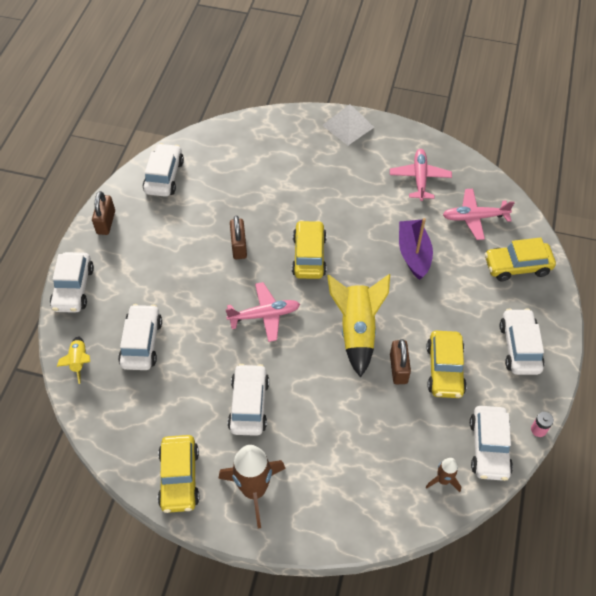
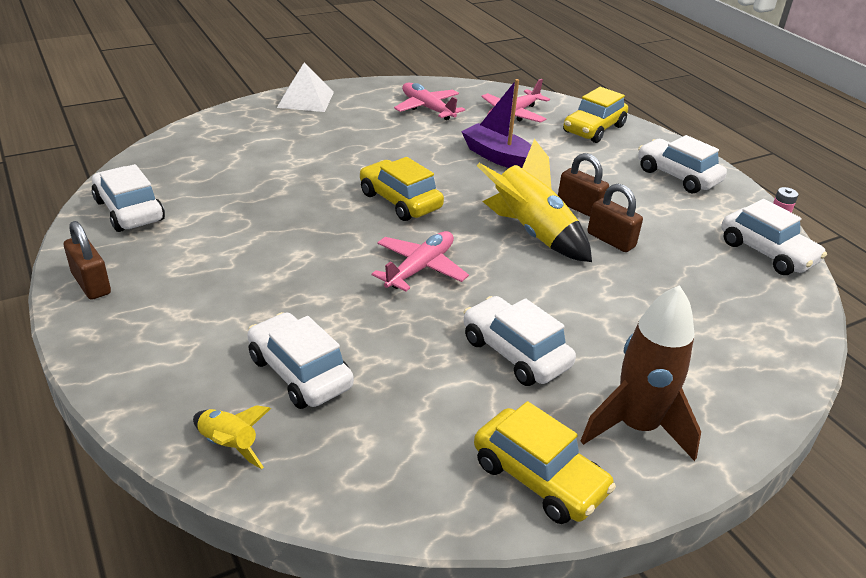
camera: 45 degrees left, 20 degrees down
(73, 288) = (119, 372): white car -> none
(239, 246) = (309, 227): brown padlock -> brown padlock (579, 208)
(443, 480) = (775, 298): brown rocket -> none
(444, 369) = (648, 220): yellow car -> none

